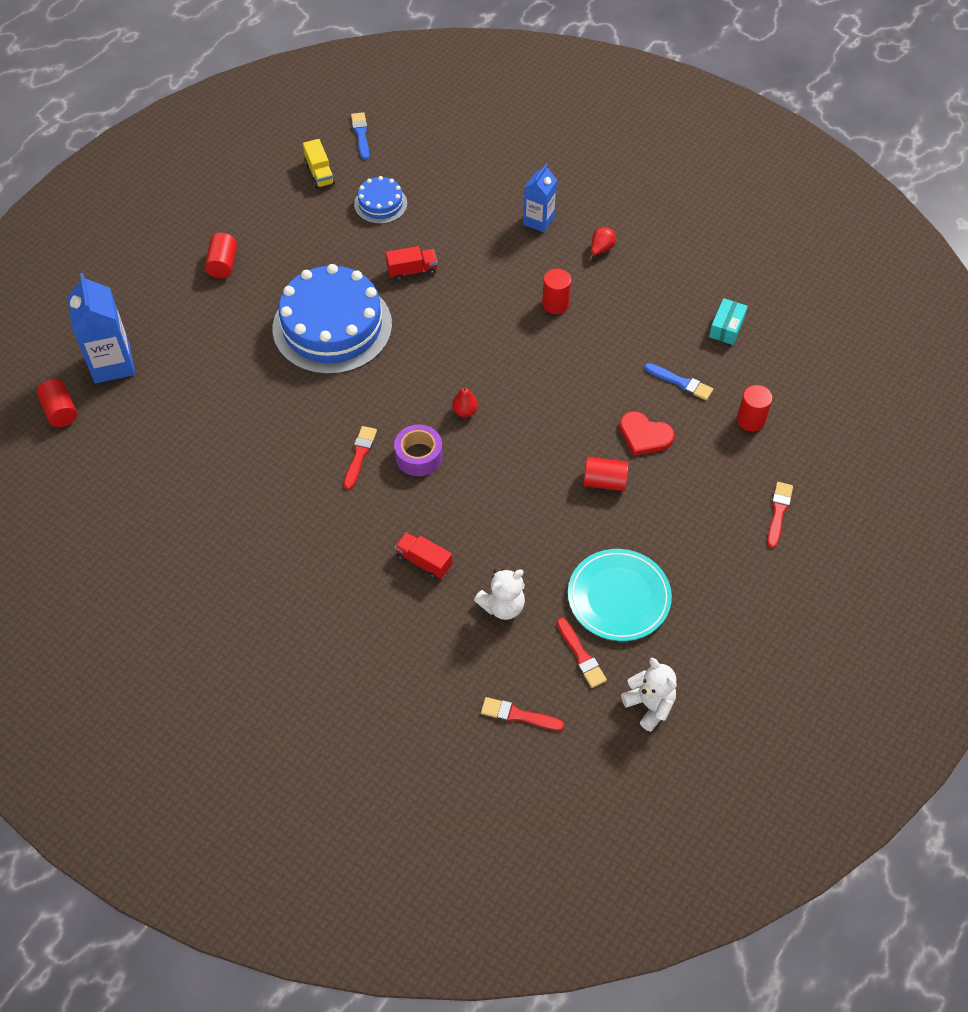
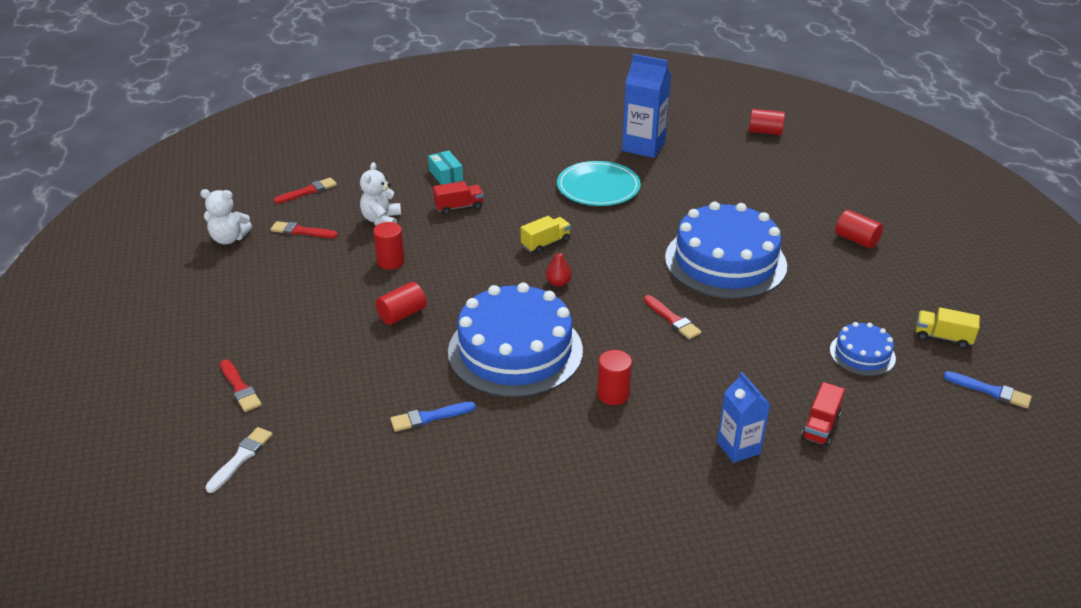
camera: 130 degrees right, 20 degrees down
(112, 364) = (790, 161): blue carton -> blue carton (643, 146)
(359, 455) = (580, 220): red brush -> red brush (672, 319)
(412, 271) = (748, 330): red truck -> red truck (820, 426)
(419, 456) = (545, 243): purple tape -> yellow truck
(569, 383) = (515, 350): none -> blue cake
(601, 249) = (650, 469): red pear -> none
(619, 597) = (311, 268): turquoise plate -> turquoise plate (598, 187)
(644, 435) = (410, 360): red heart -> none
(726, 327) = (446, 495): turquoise box -> turquoise box (446, 175)
(751, 420) = (334, 435): red cylinder -> red cylinder (391, 261)
(822, 452) = (241, 458): none -> white brush

